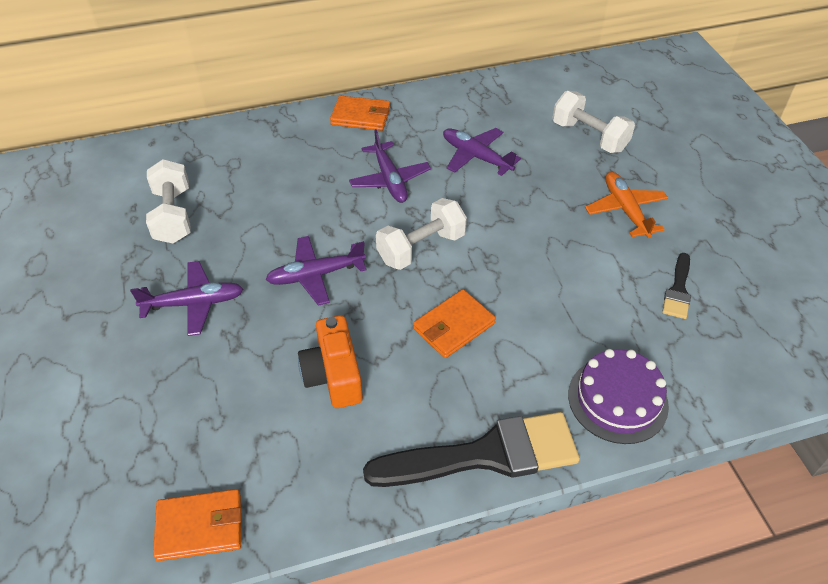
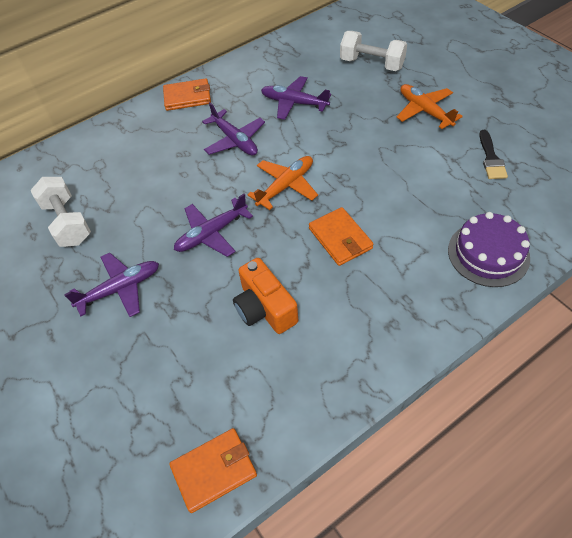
camera: 15 degrees left, 5 degrees up
(421, 248) = (286, 186): white dumbbell -> orange plane
(453, 326) = (340, 238): orange wallet -> orange wallet turned 60 degrees counterclockwise
(486, 454) = (413, 329): black brush -> none

